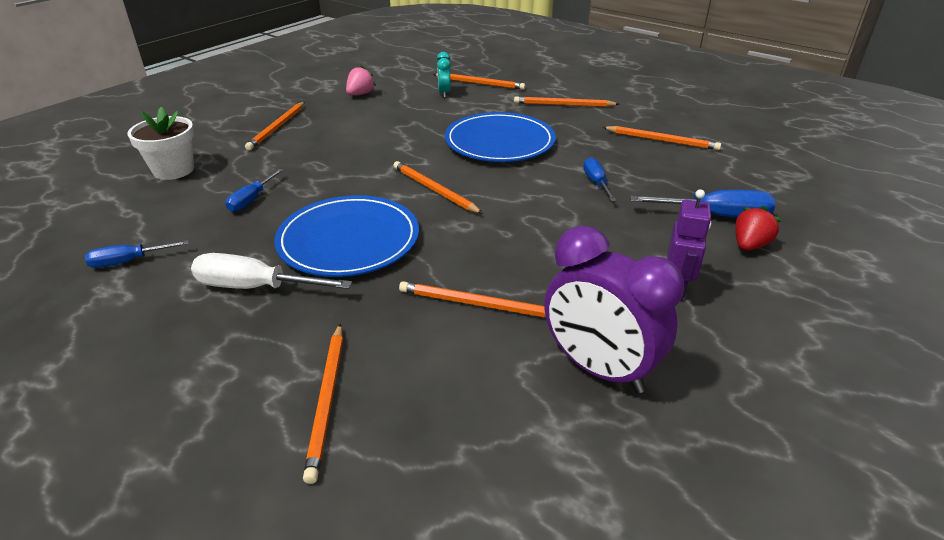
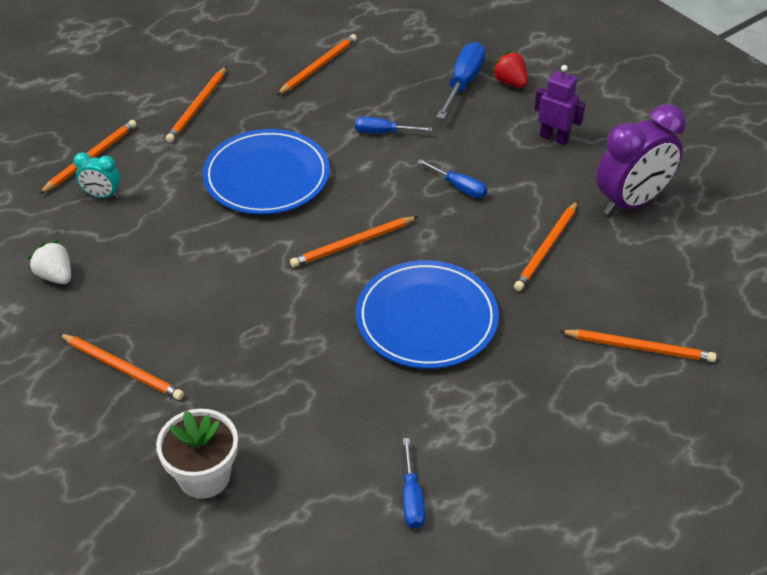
camera: 75 degrees left, 10 degrees up
(251, 200) = (316, 395): blue screwdriver -> blue screwdriver (459, 187)
(254, 287) = (486, 391): white screwdriver -> none
(360, 94) = (55, 276): pink strawberry -> white strawberry

